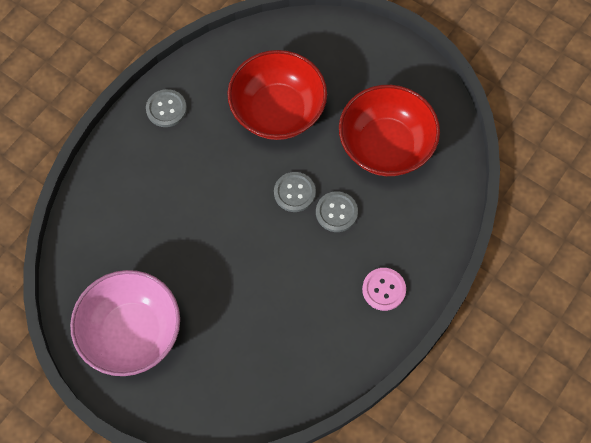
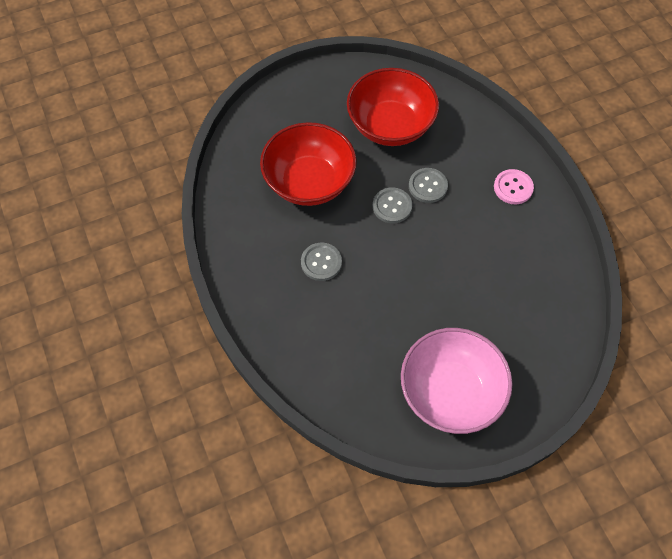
camera: 60 degrees left, 5 degrees down
(166, 109) = (249, 263): grey button -> grey button (321, 262)

